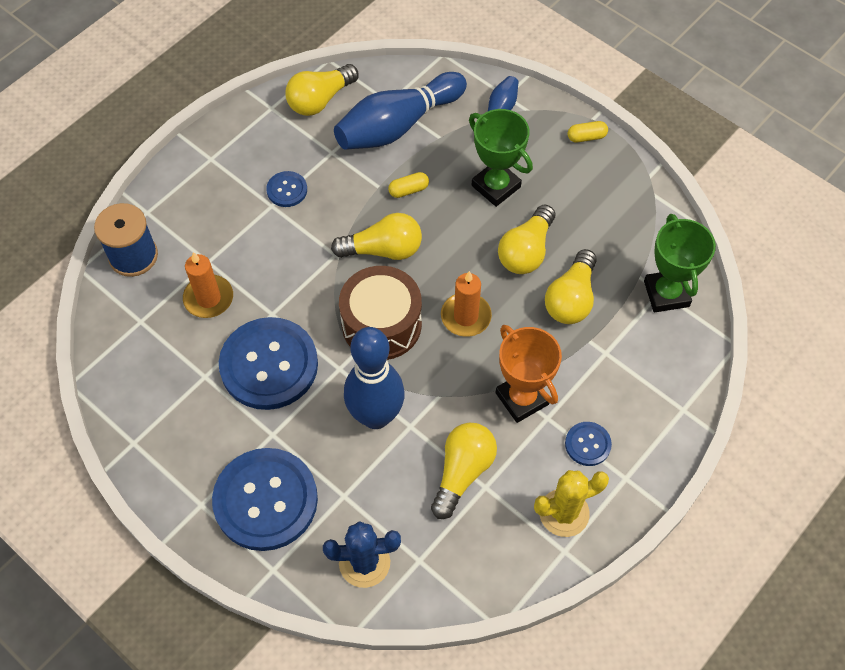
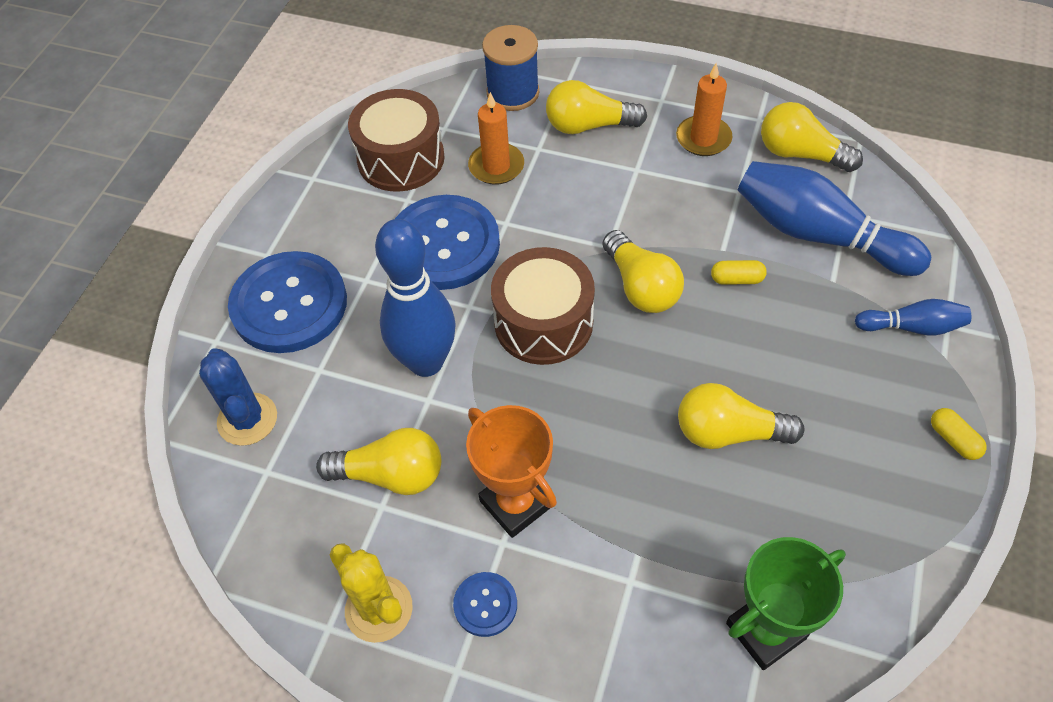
camera: 70 degrees right, 5 degrees down
(155, 366) = (401, 158): none -> brown drum
(287, 190) = (664, 174): blue button -> none
(408, 190) = (736, 279): yellow capsule -> yellow capsule turned 45 degrees counterclockwise
(466, 316) = (598, 401): orange candle -> orange candle (703, 138)
(496, 186) = (802, 364): green trophy -> none
(522, 398) = (516, 503): orange trophy -> orange trophy turned 75 degrees counterclockwise
(571, 299) = (688, 510): yellow light bulb -> yellow light bulb (588, 125)

